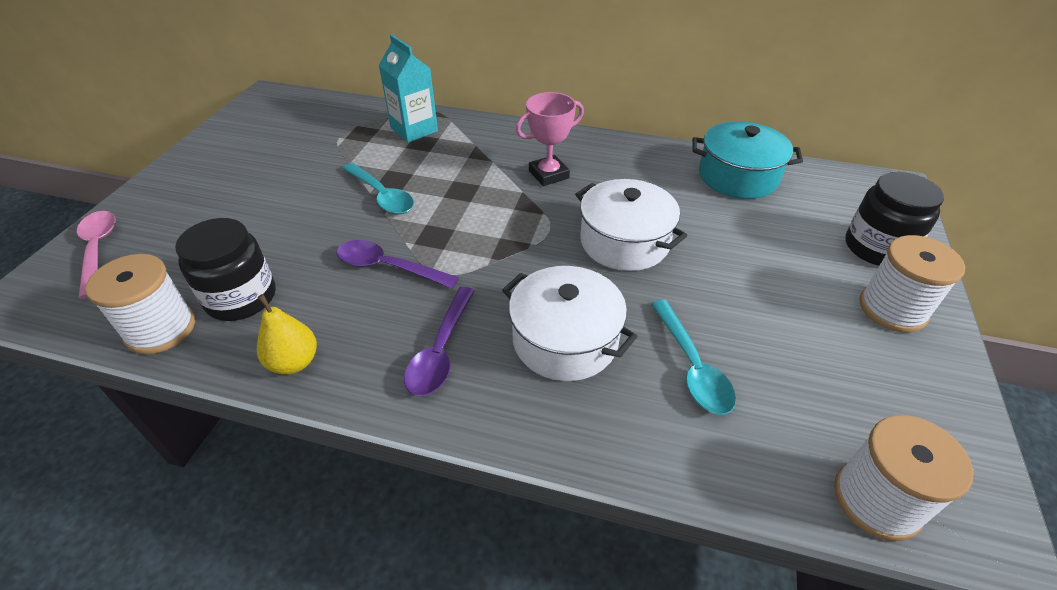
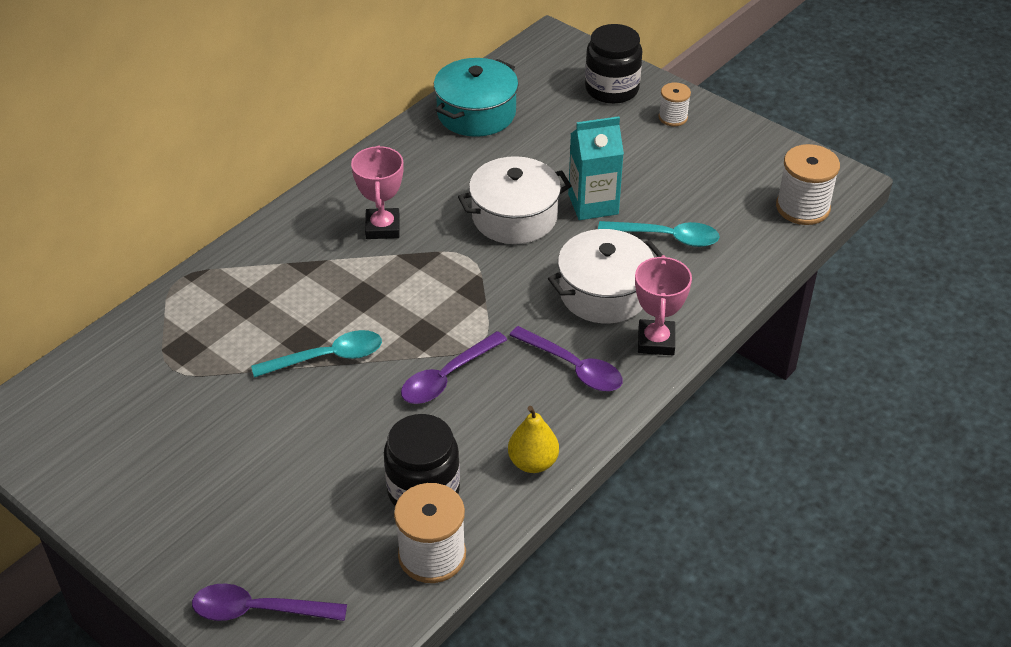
camera: 65 degrees left, 0 degrees up
(98, 250) = (258, 610): pink spoon -> purple spoon
(414, 130) = (213, 302): turquoise carton -> turquoise carton (593, 204)
(516, 411) = (656, 341): none -> pink trophy
(892, 309) = (673, 117): white spool -> white spool, size x0.59

